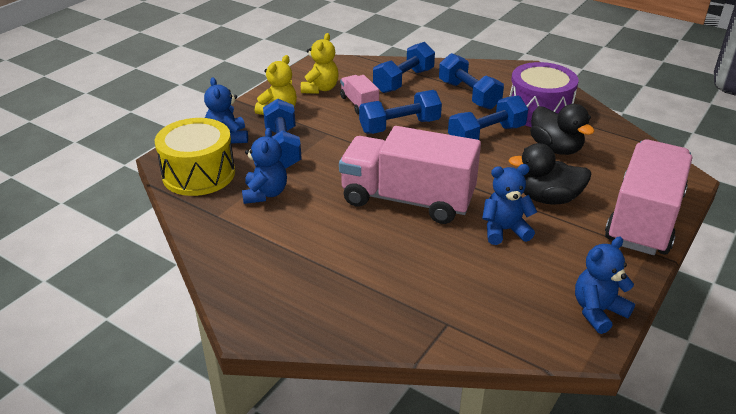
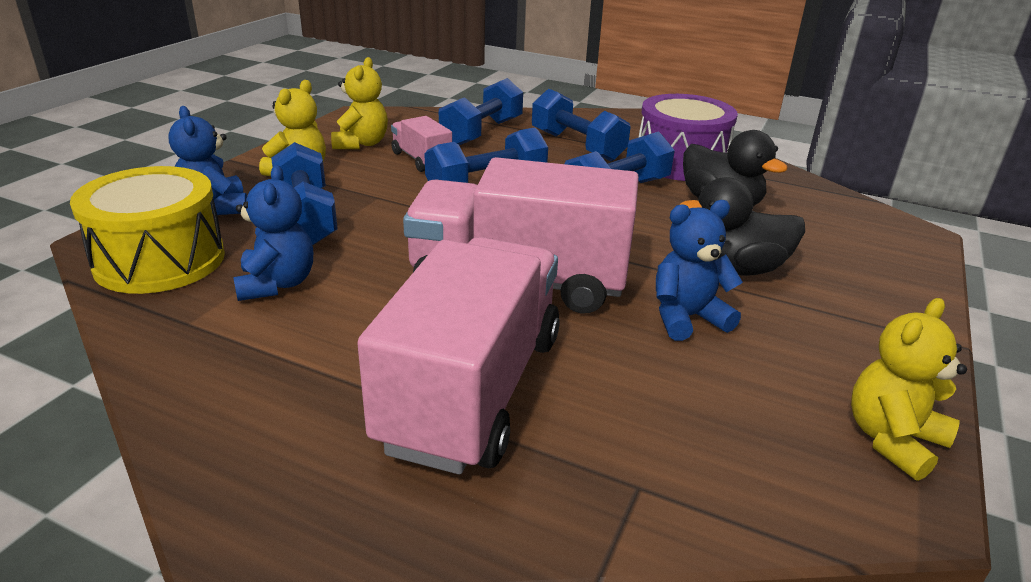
camera: 10 degrees left, 5 degrees down
(598, 311) = (892, 440): blue teddy bear -> yellow teddy bear
(644, 219) = (889, 290): pink truck -> pink truck (472, 390)

